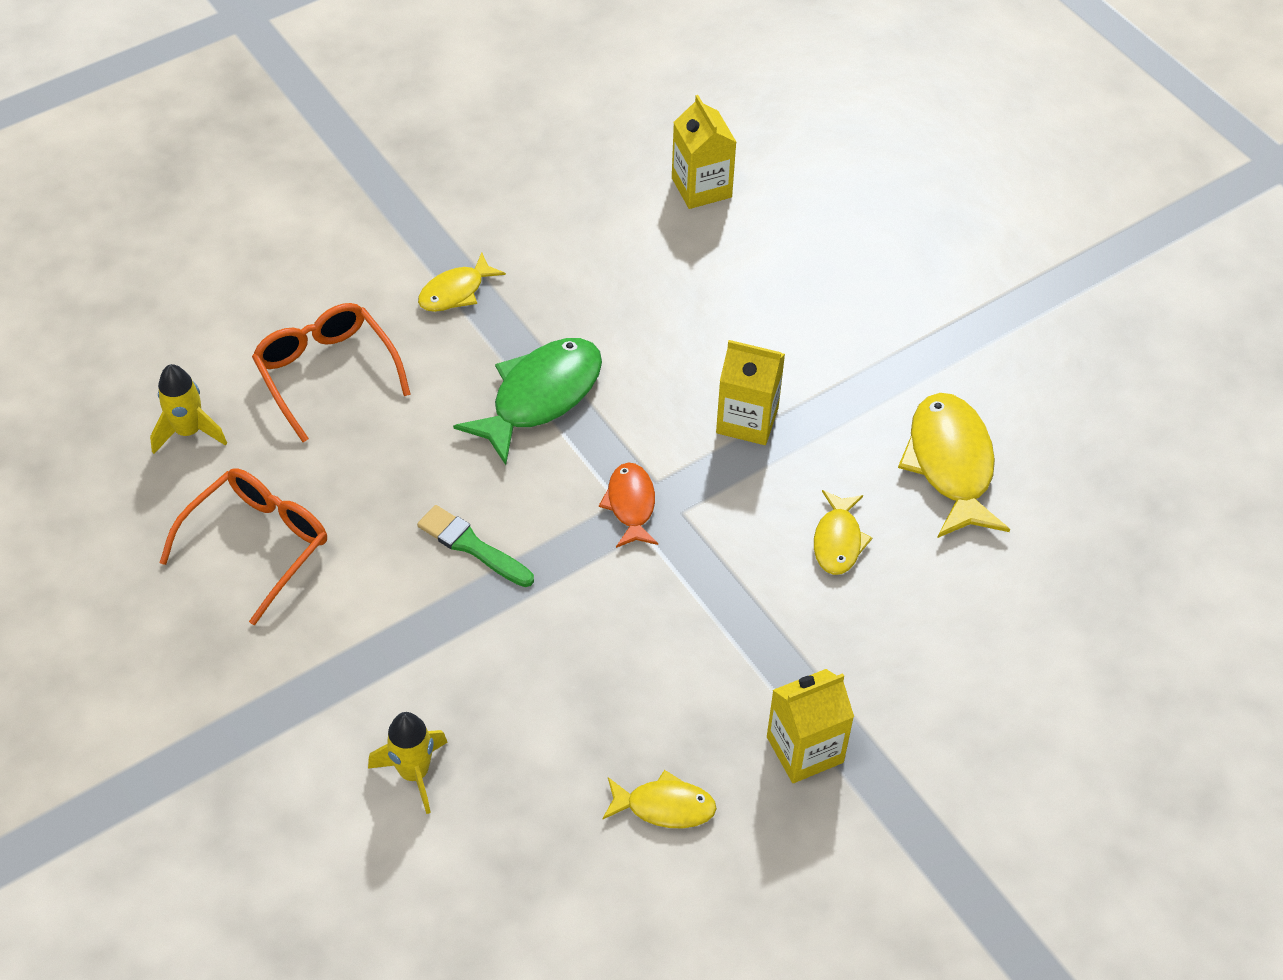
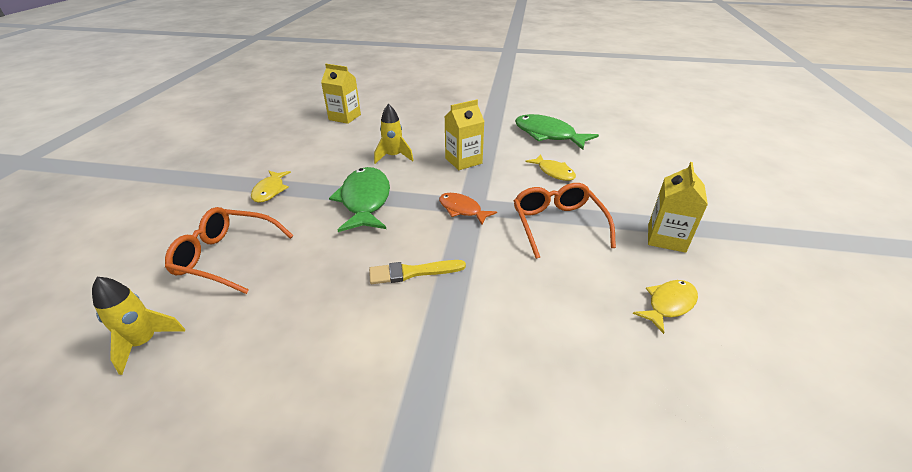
camera: 45 degrees left, 15 degrees down
(258, 544) = (271, 367): orange glasses -> orange glasses (557, 224)
(414, 773) = (546, 408): yellow rocket -> yellow rocket (393, 157)
(471, 546) = (412, 272): green brush -> yellow brush
(951, 464) = (548, 135): yellow fish -> green fish

